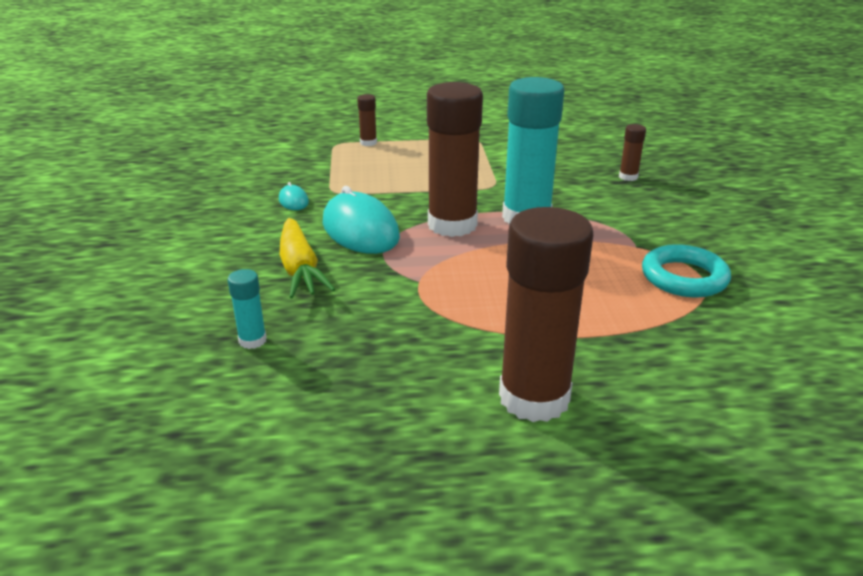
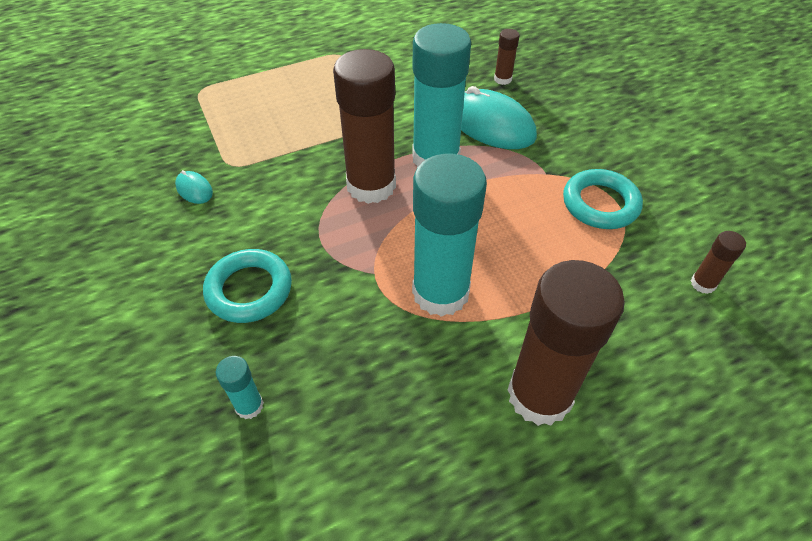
camera: 20 degrees left, 20 degrees up
(300, 269) = (249, 290): yellow carrot -> turquoise ring
(360, 230) = (284, 216): turquoise mouse -> turquoise mouse (491, 124)
(368, 143) = (233, 82): brown glue stick -> brown glue stick (703, 284)
(475, 306) = (440, 292): none -> turquoise glue stick

